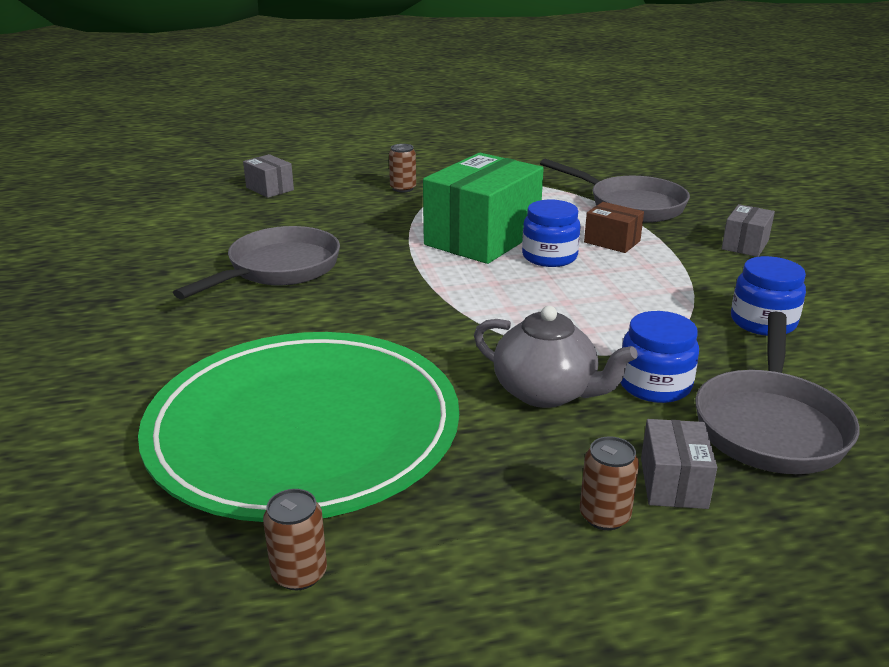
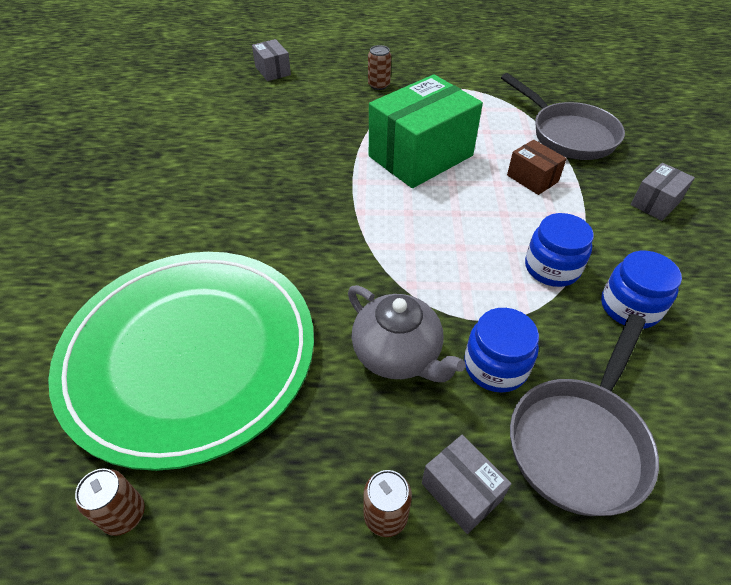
camera: 15 degrees right, 20 degrees up
(278, 269) = (242, 166): grey pan -> none
(549, 257) = (469, 188): blue jar -> blue jar (552, 268)
(673, 483) = (461, 491): grey box -> grey box turned 60 degrees counterclockwise

